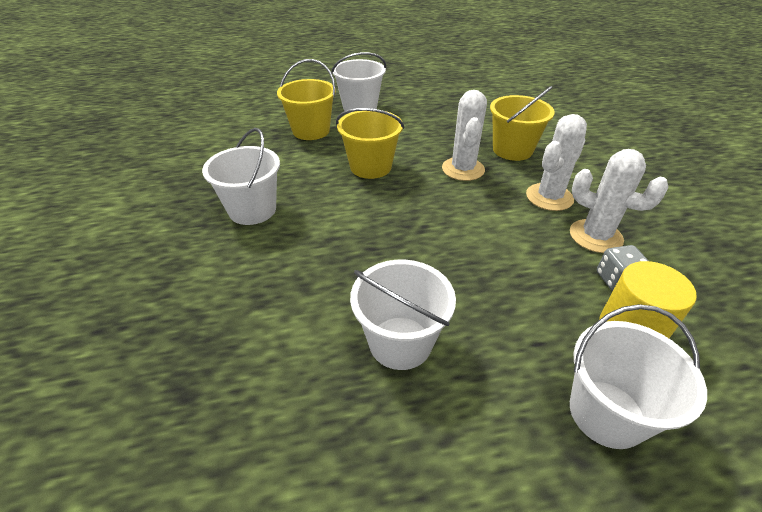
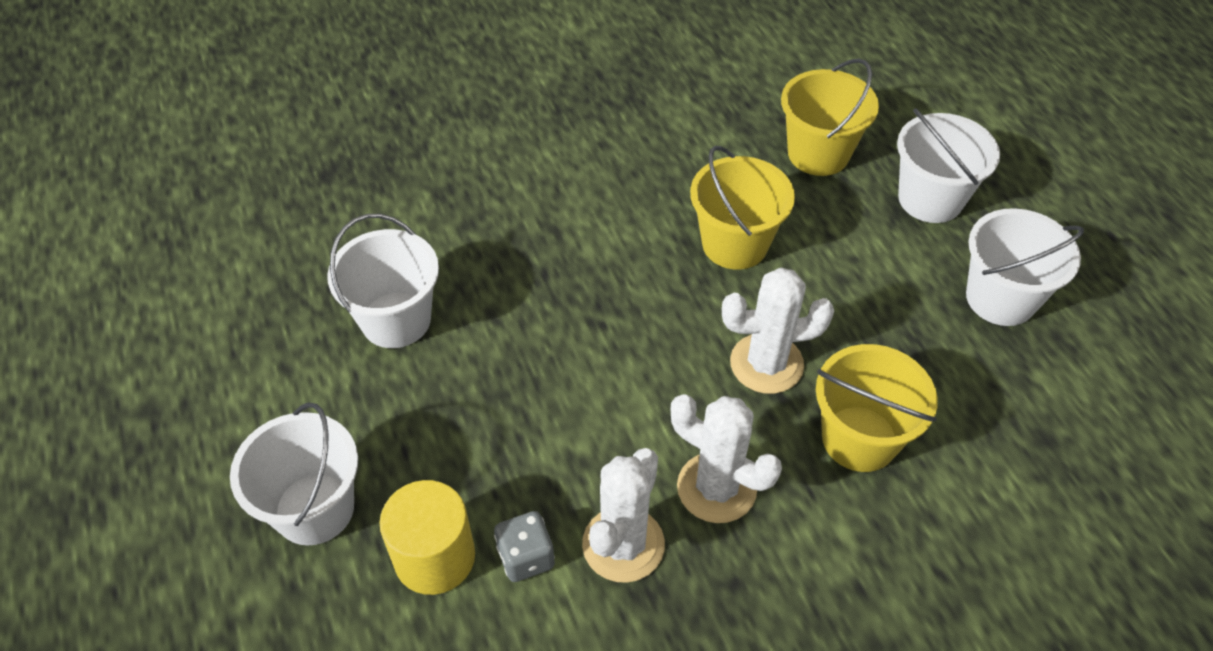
camera: 80 degrees right, 10 degrees up
(252, 210) = (596, 143): white bucket -> white bucket (1000, 298)

